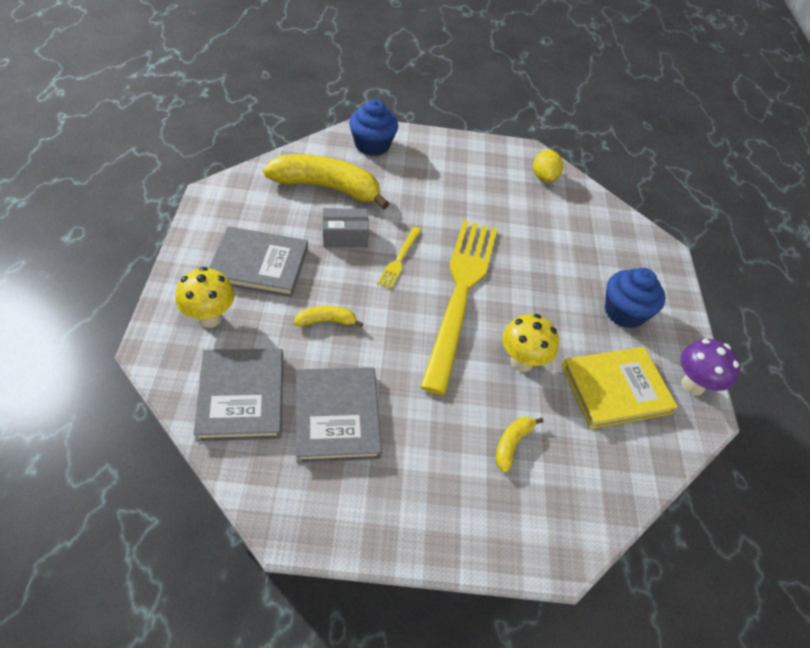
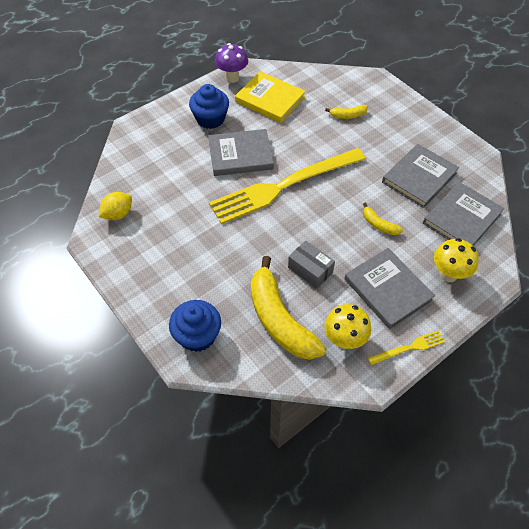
camera: 125 degrees left, 5 degrees up
(399, 259) = (293, 230): yellow fork -> yellow fork (409, 348)
(521, 362) = (298, 137): yellow mushroom -> yellow mushroom (344, 340)
(540, 295) = (240, 155): none -> grey book

